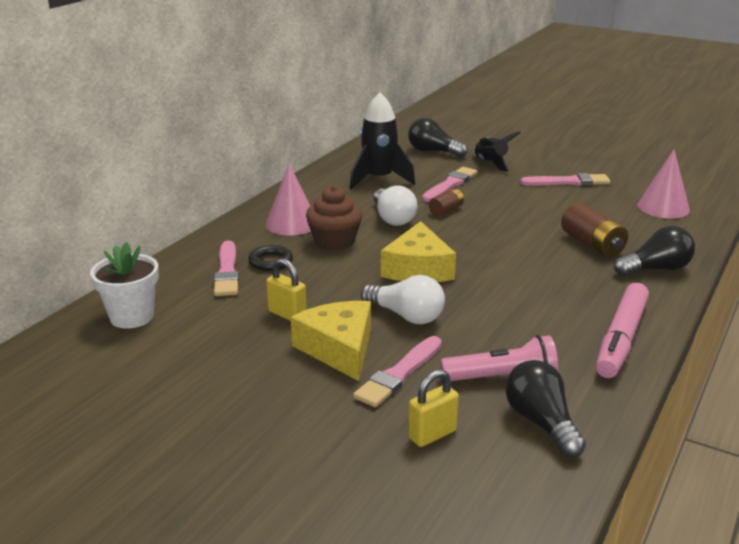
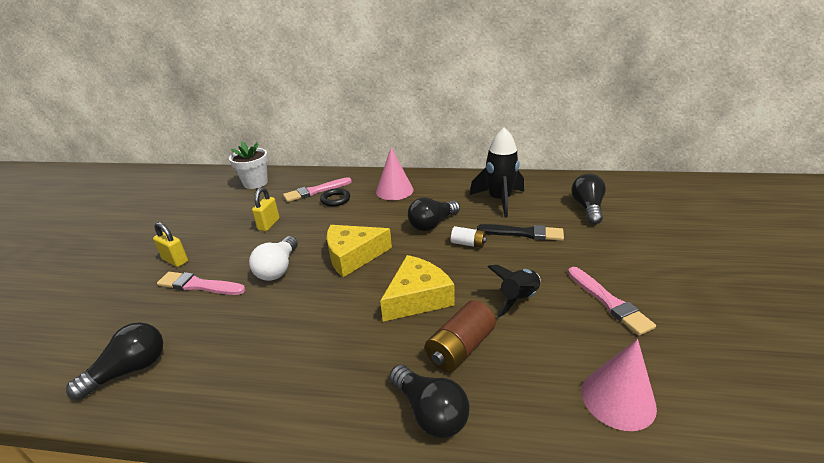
camera: 70 degrees right, 5 degrees up
(334, 241) = (377, 212): brown cupcake -> none
(339, 349) = (229, 254): yellow cheese -> yellow cheese (417, 298)
(393, 218) = (432, 224): white light bulb -> black light bulb
(432, 434) = (125, 317): yellow padlock -> yellow padlock (175, 260)
(446, 210) = (468, 244): brown battery -> white battery
(450, 185) = (523, 233): pink brush -> black brush
(490, 163) = (598, 243): black rocket -> black rocket (518, 299)
(502, 377) = (194, 335): pink flashlight -> none
(621, 339) = (264, 402): pink marker -> none

